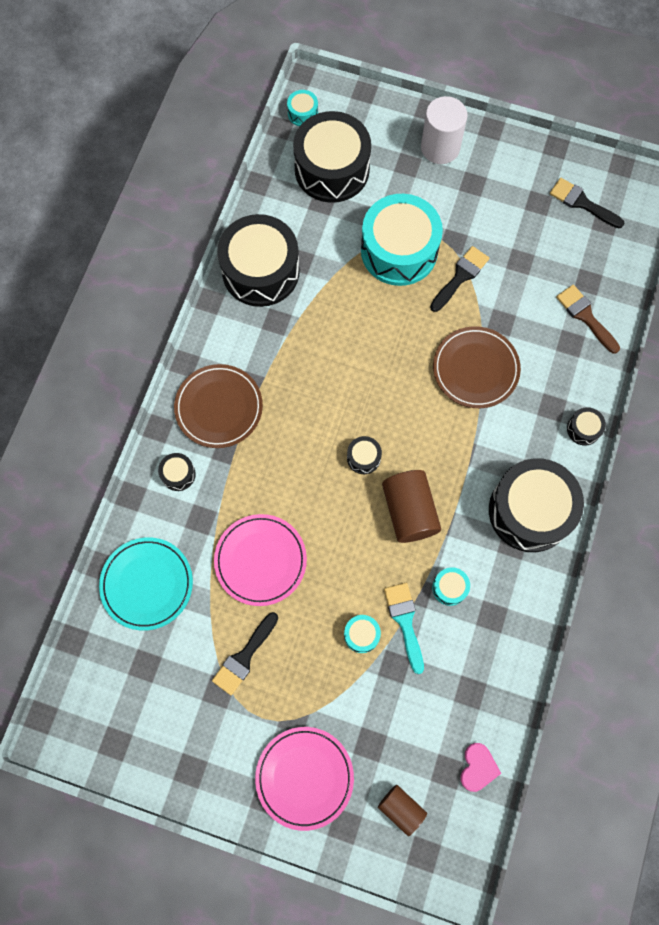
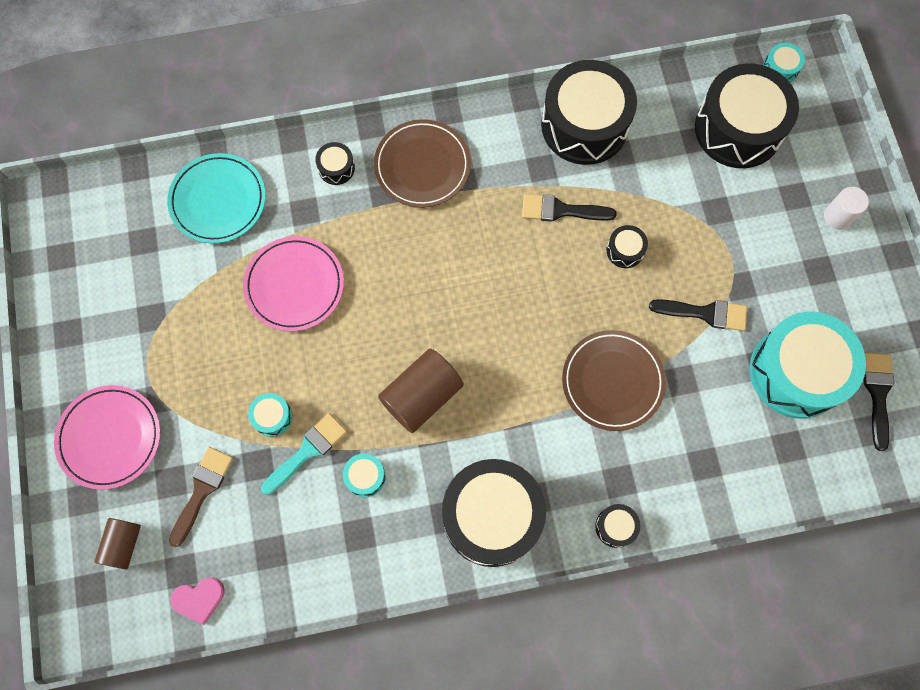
camera: 60 degrees right, 0 degrees up
(244, 657) = (195, 322): black brush -> black brush (561, 210)
(363, 458) = (451, 323): black drum -> black drum (625, 250)
(399, 250) = (693, 239): turquoise drum -> turquoise drum (796, 372)
(440, 147) = (837, 216): white cylinder -> white cylinder, size x0.61
(585, 316) = (746, 464): brown brush -> brown brush (202, 490)

